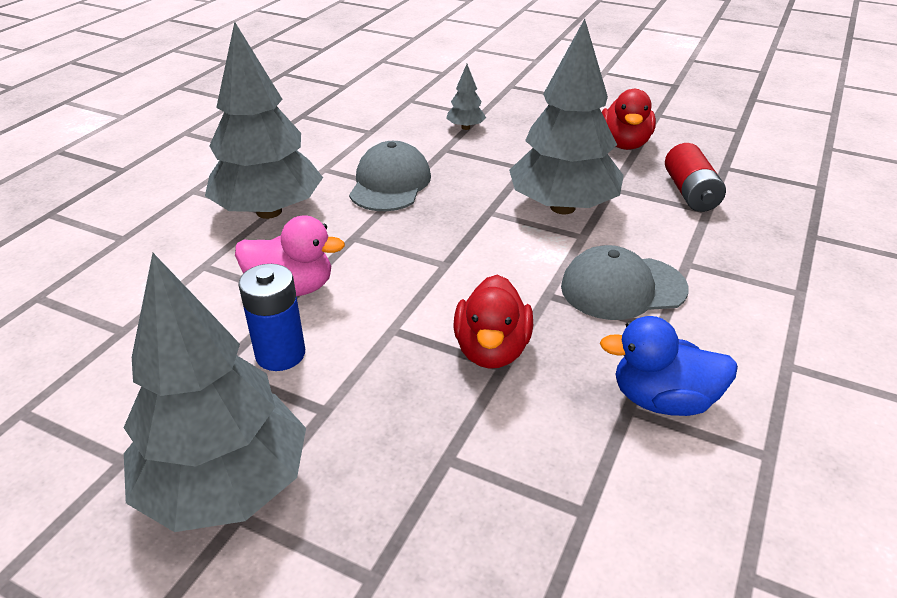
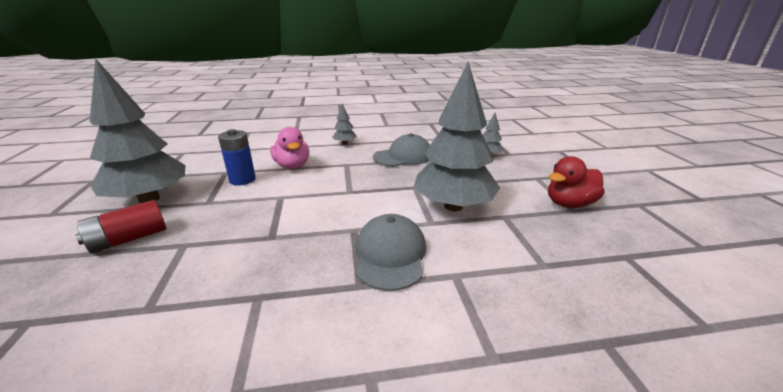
camera: 55 degrees right, 10 degrees down
(269, 211) = (344, 143): grey tree -> grey tree, size x0.42
(491, 350) = (283, 228): red duck -> none
(622, 288) = (390, 255): grey cap -> grey cap turned 45 degrees clockwise
(662, 400) = (275, 310): blue duck -> none
(690, 193) = (555, 250): red battery -> red battery (129, 239)

